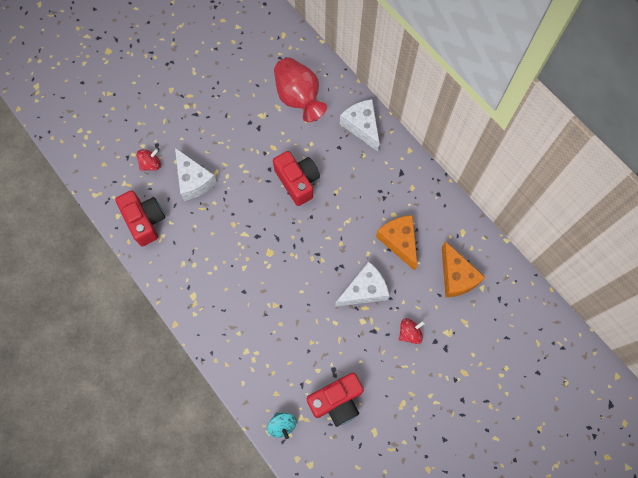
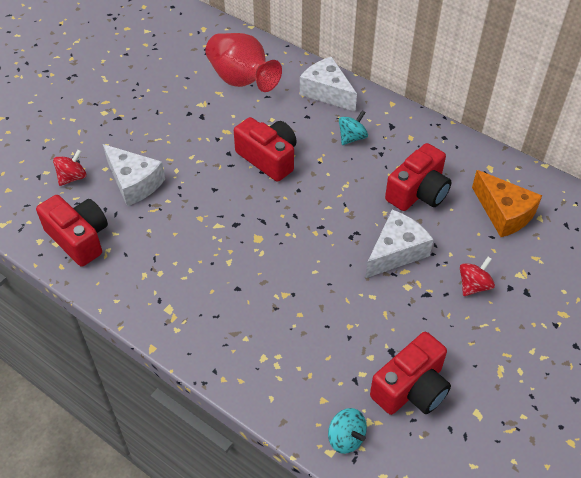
camera: 15 degrees left, 20 degrees down
(366, 177) = (352, 138): none -> turquoise spinning top
(399, 241) = (418, 192): orange cheese -> red camera

